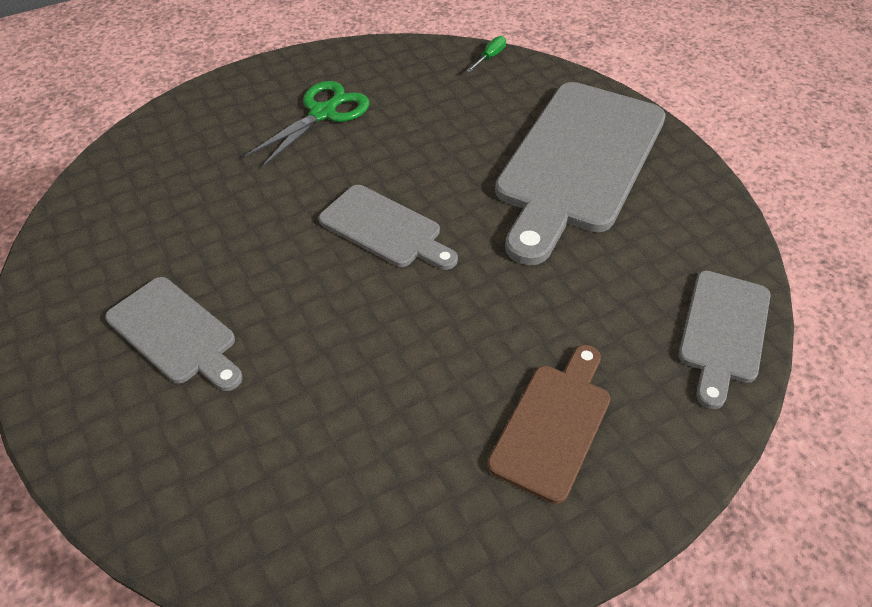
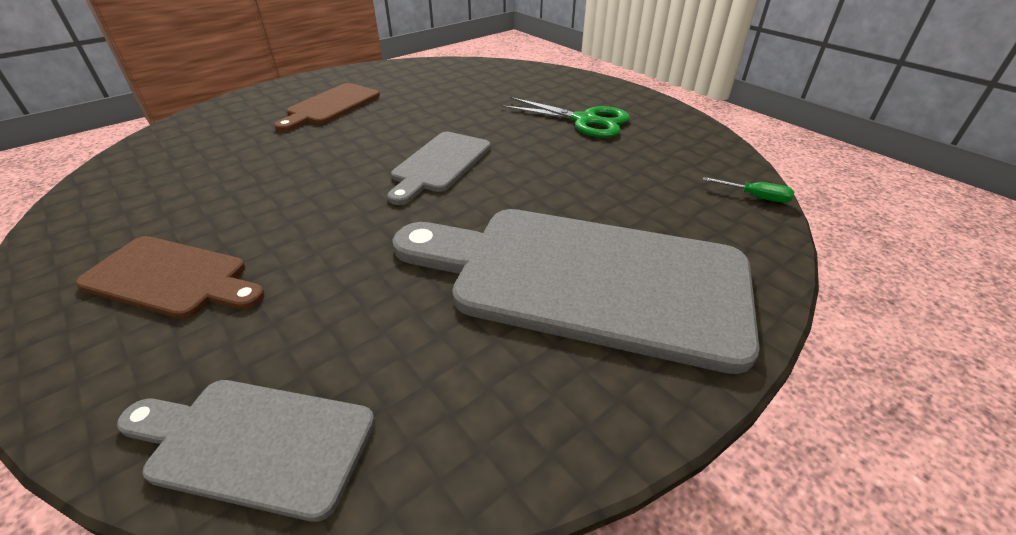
camera: 80 degrees right, 10 degrees down
(175, 333) = (331, 106): grey cutting board -> brown cutting board

